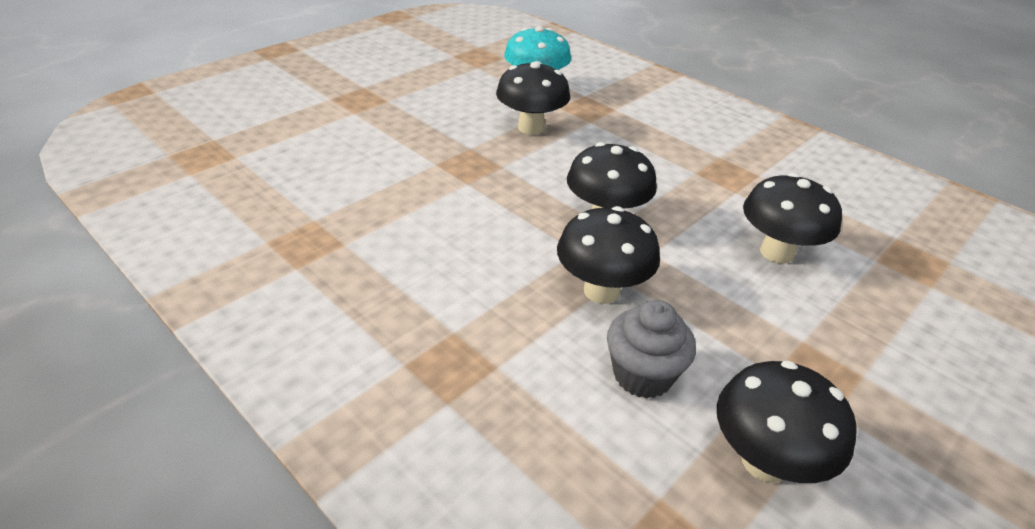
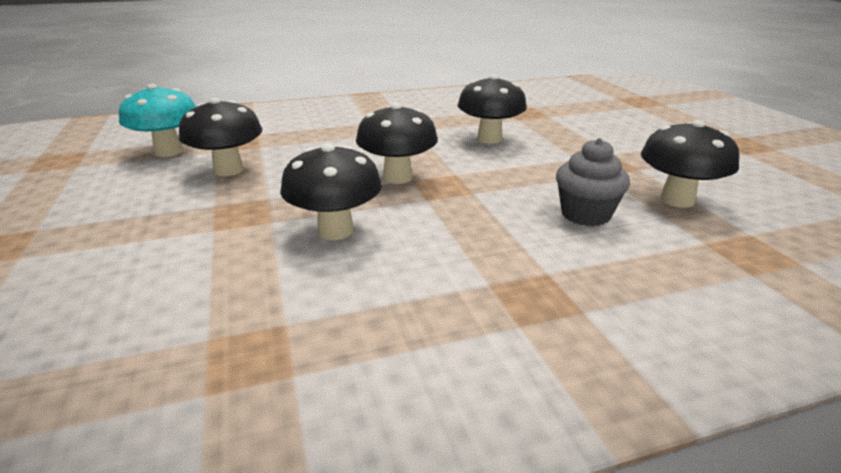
camera: 60 degrees left, 10 degrees down
(601, 291) = (484, 203): black mushroom -> black mushroom (335, 231)

